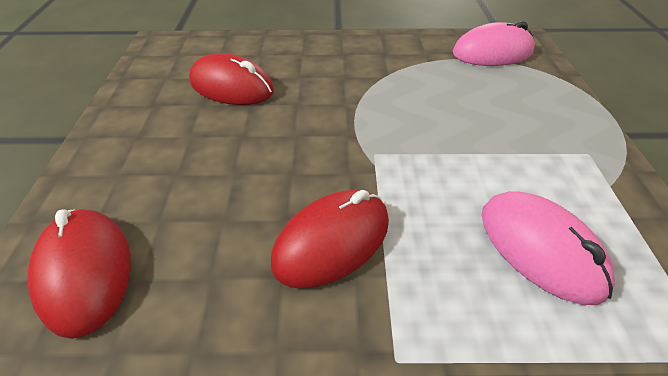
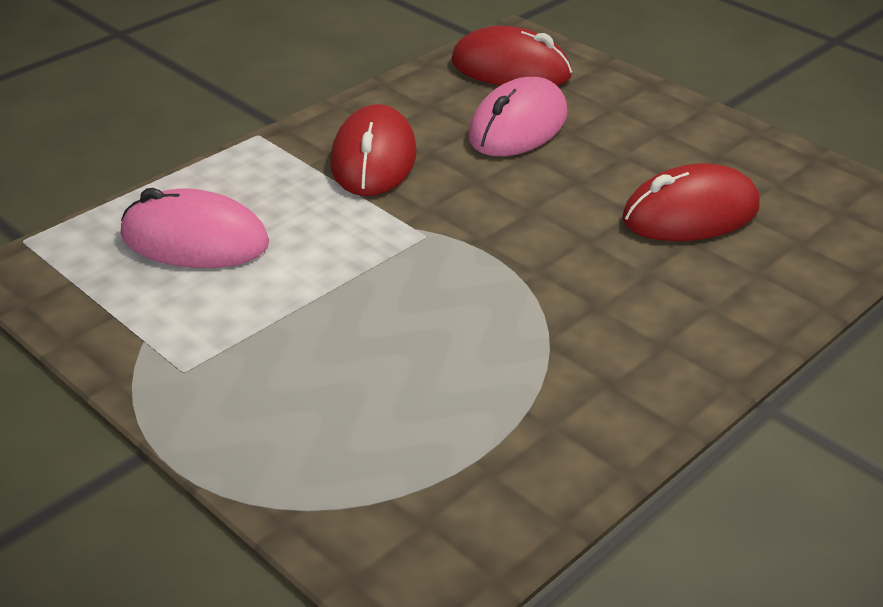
camera: 135 degrees right, 10 degrees down
(492, 52) = (448, 500): pink mouse -> pink mouse (518, 126)

